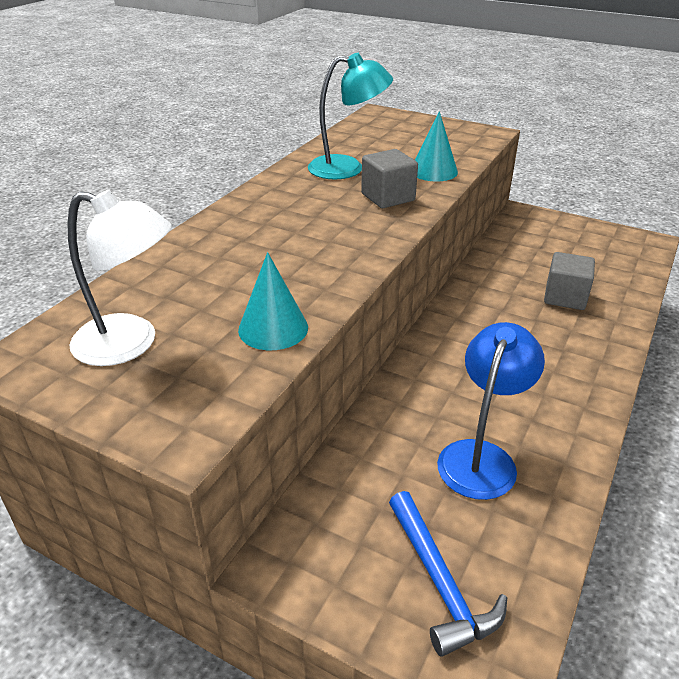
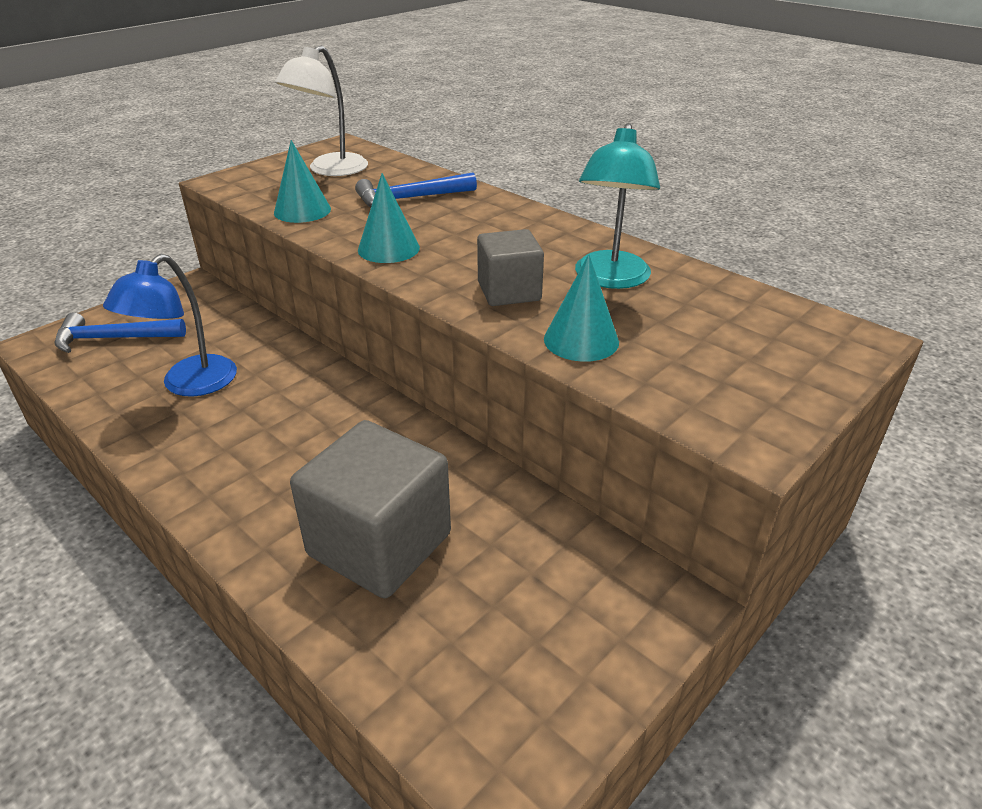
camera: 105 degrees right, 0 degrees up
(219, 267) = (410, 199): none -> blue hammer
(343, 256) = (388, 248): none -> turquoise cone
(481, 457) = (189, 385): blue lamp -> blue lamp turned 75 degrees clockwise
(565, 297) = (379, 544): grey cube -> grey cube, size x1.71

